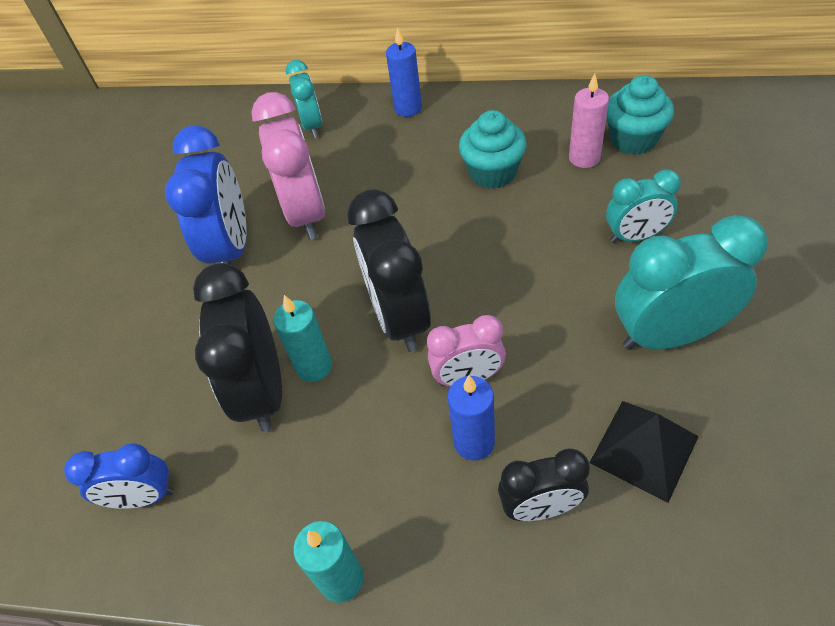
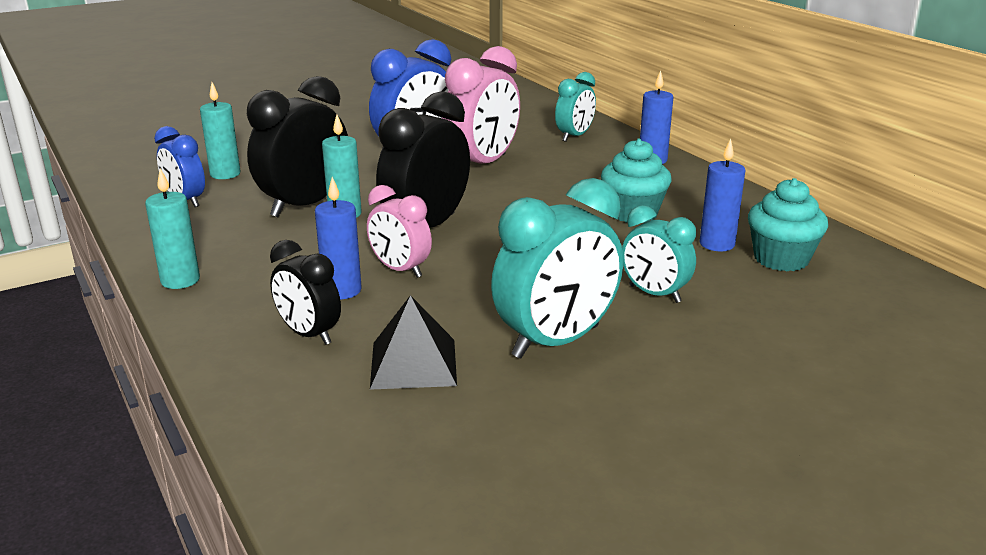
camera: 45 degrees right, 25 degrees down
(110, 429) = (225, 174): none -> turquoise candle
(584, 158) = (717, 244): pink candle -> blue candle
(669, 335) = (556, 342): turquoise clock -> turquoise clock turned 105 degrees clockwise

